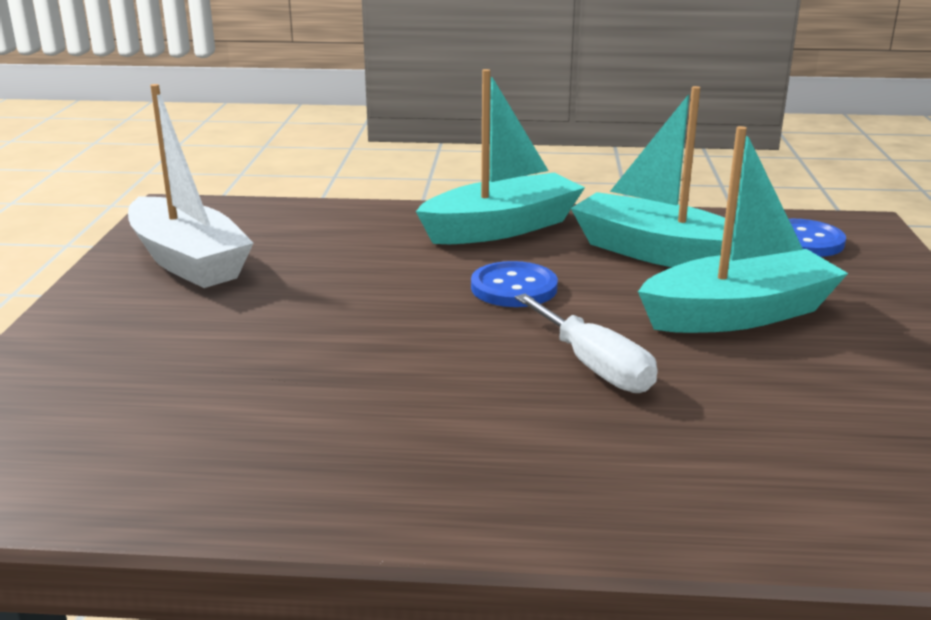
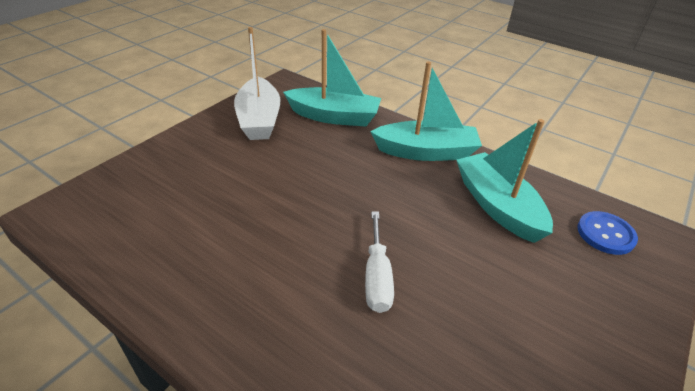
camera: 30 degrees right, 15 degrees up
(514, 288) = (390, 199): blue button -> none
(738, 314) = (499, 277): turquoise boat -> turquoise boat (334, 117)

